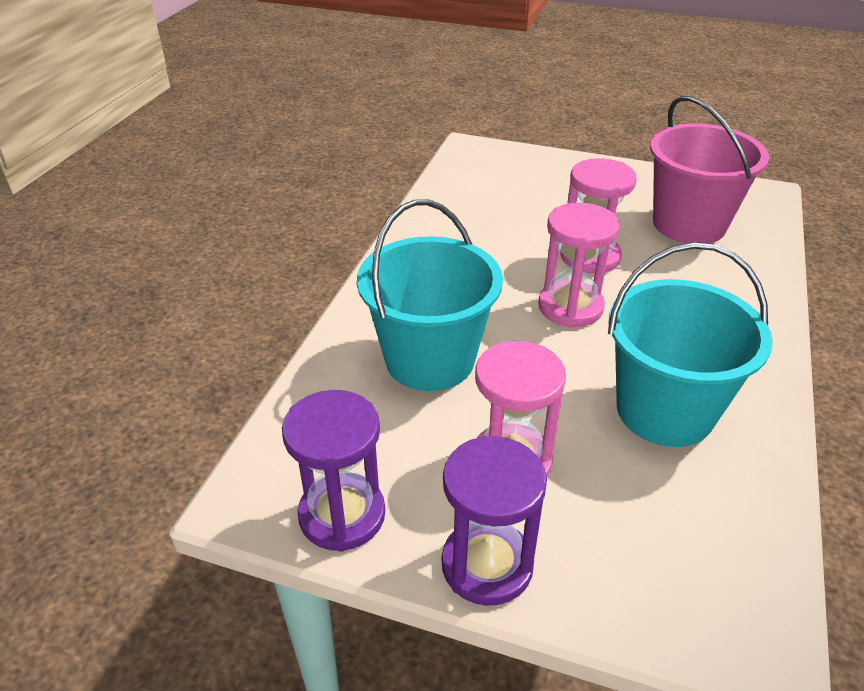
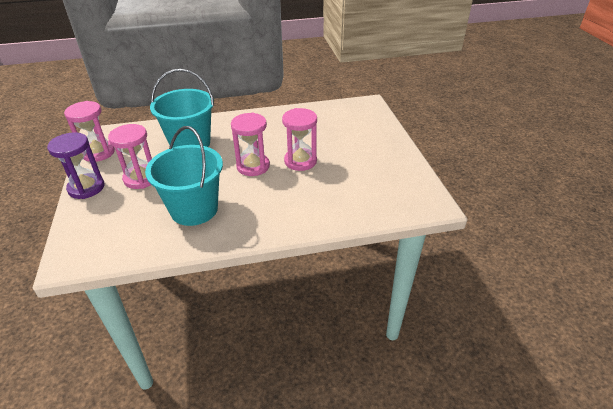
camera: 60 degrees right, 0 degrees up
(342, 515) = (98, 153): purple hourglass -> pink hourglass
(689, 224) = (364, 184): pink bucket -> none

